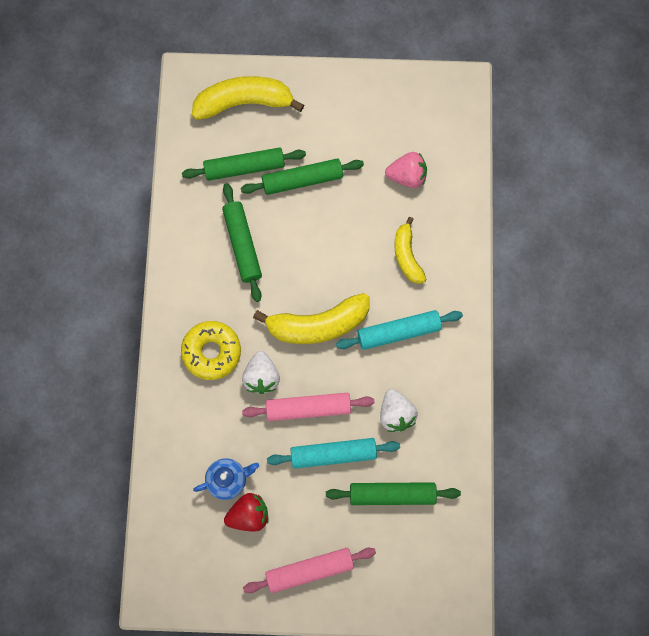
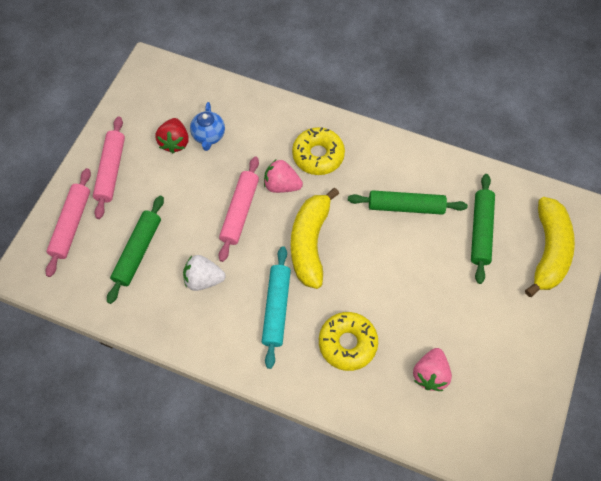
camera: 110 degrees right, 10 degrees down
(261, 377) = (282, 185): white strawberry -> pink strawberry
(302, 180) = (454, 276): green rolling pin -> none
(333, 454) = (193, 218): turquoise rolling pin -> none
(389, 581) = (72, 225): none -> pink rolling pin
(407, 255) = (347, 343): yellow banana -> yellow donut

